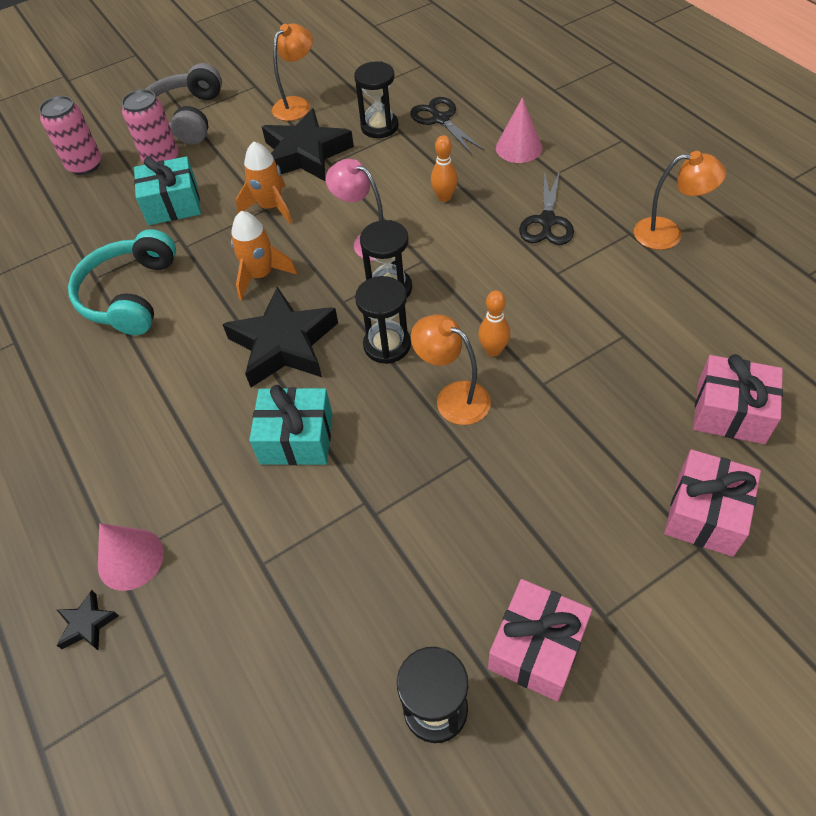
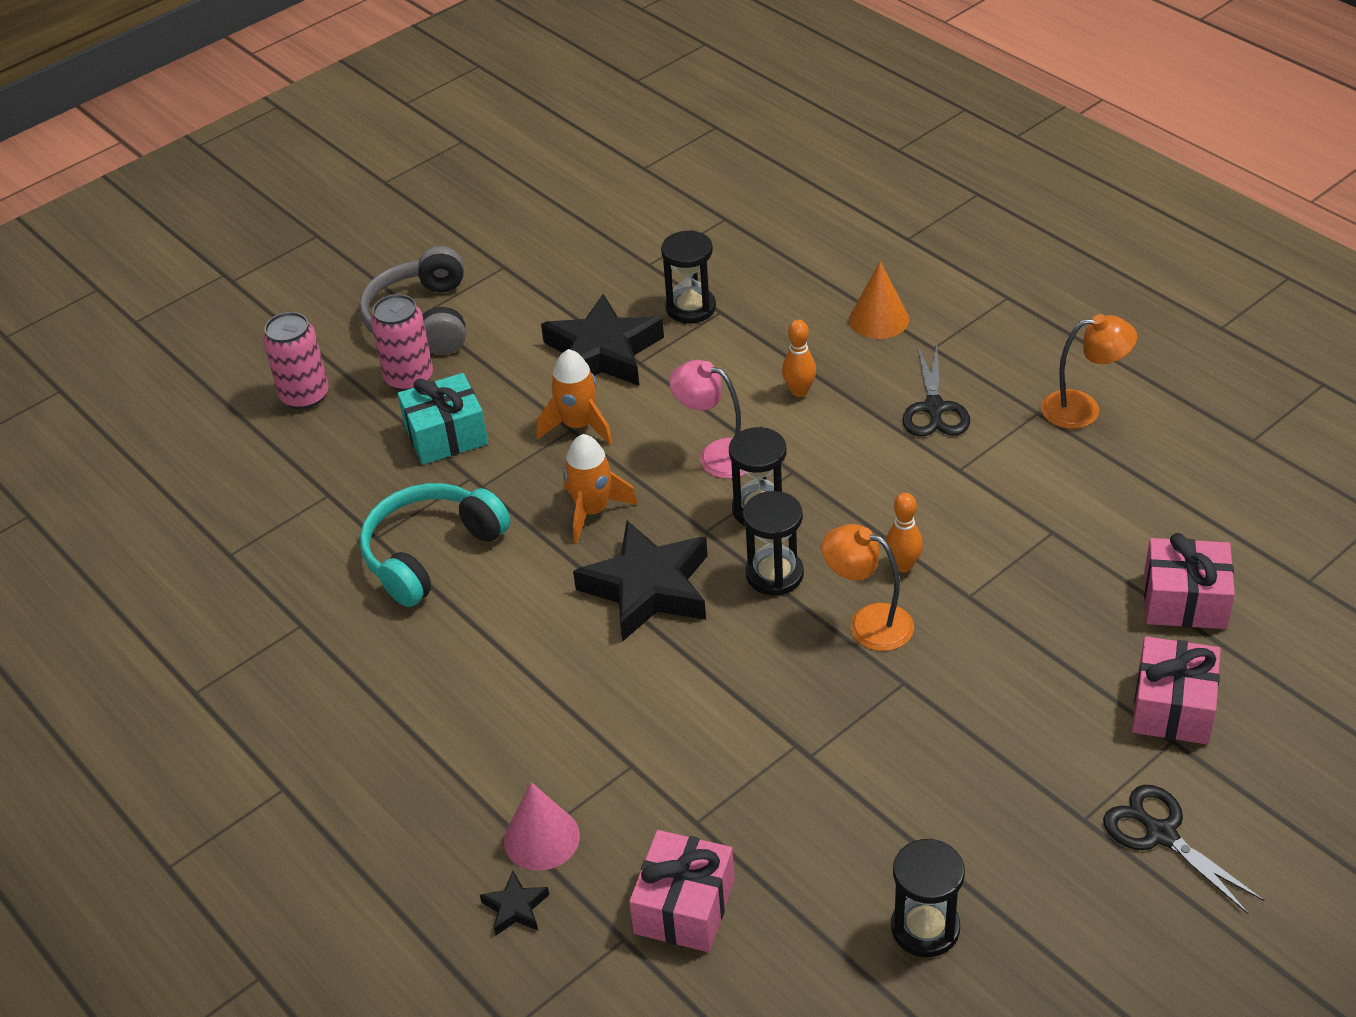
camera: 10 degrees left, 10 degrees down
(130, 295) = (430, 553): turquoise headphones -> turquoise headphones turned 45 degrees clockwise
(296, 438) = (695, 689): turquoise gift -> none
(297, 105) = (570, 288): orange lamp -> none
(440, 119) = (768, 291): black scissors -> black scissors (1161, 834)
(519, 148) = (879, 319): pink cone -> orange cone
(537, 648) = (1018, 858): pink gift -> pink gift (684, 906)

